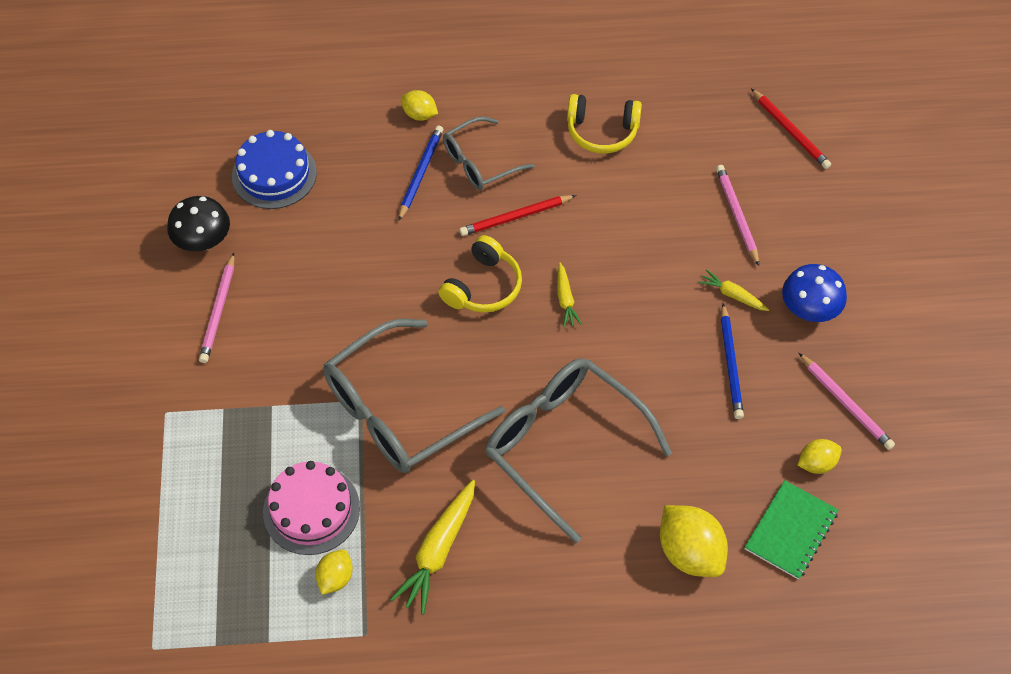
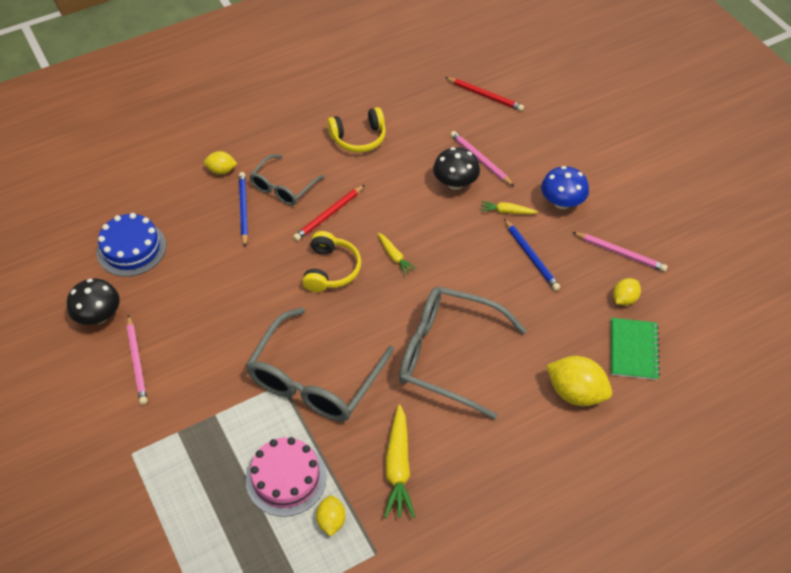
camera: 25 degrees left, 5 degrees down
(689, 234) = (455, 183): none -> black mushroom

